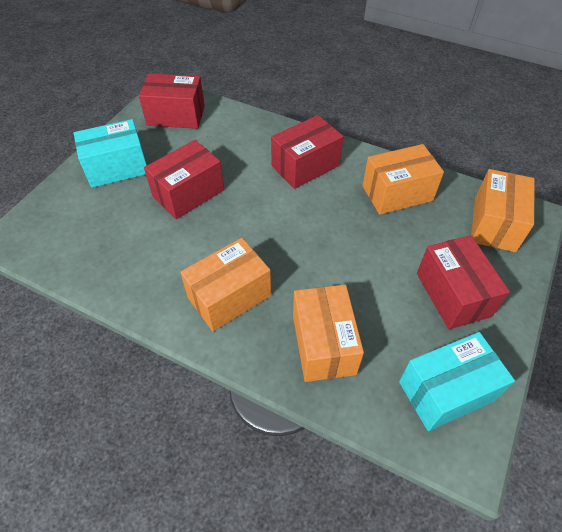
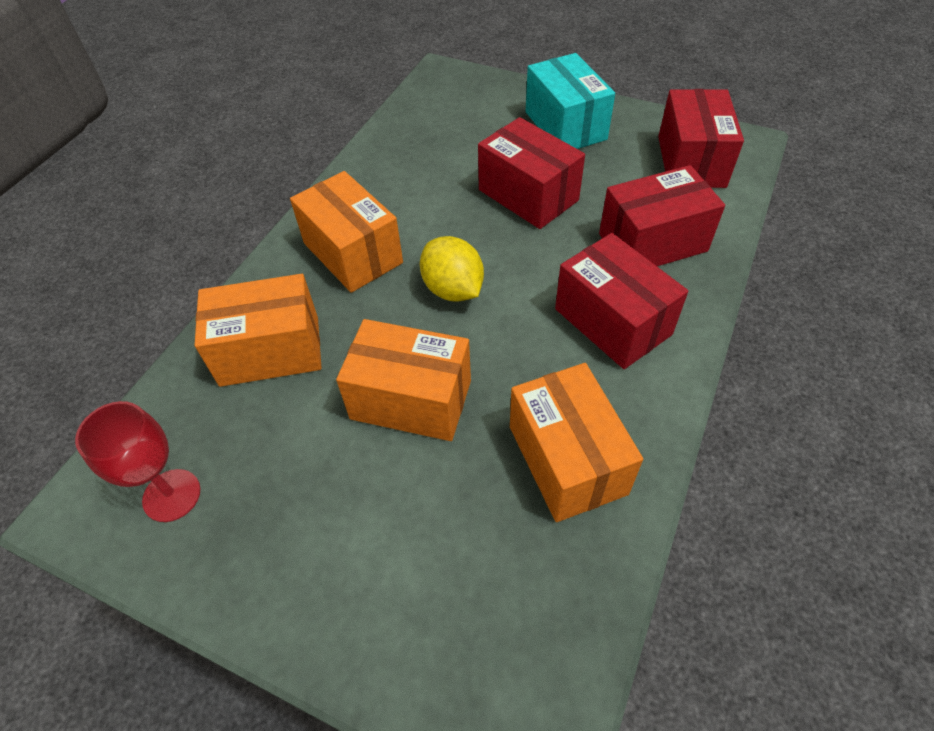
camera: 90 degrees right, 0 degrees up
(273, 237) = (453, 289): none -> yellow lemon
(446, 391) = (171, 495): turquoise box -> red goblet
(453, 294) = (335, 529): red box -> red box (652, 242)
(494, 224) = (503, 638): orange box -> orange box (411, 399)

